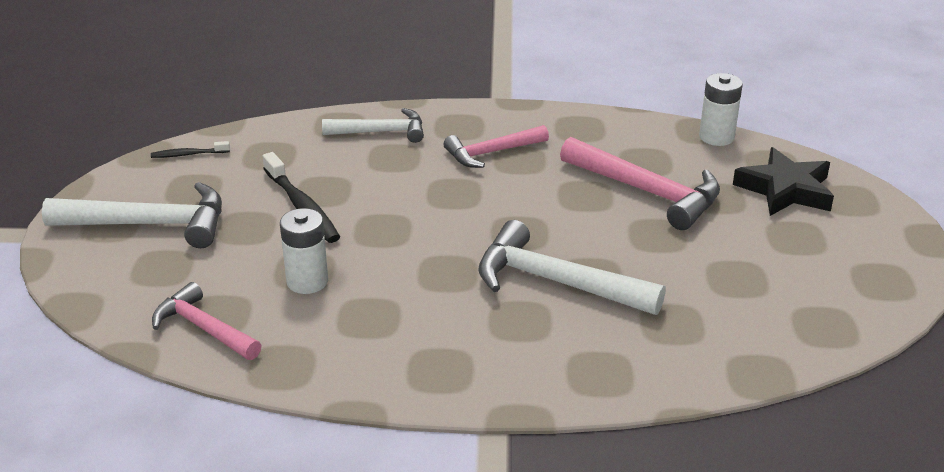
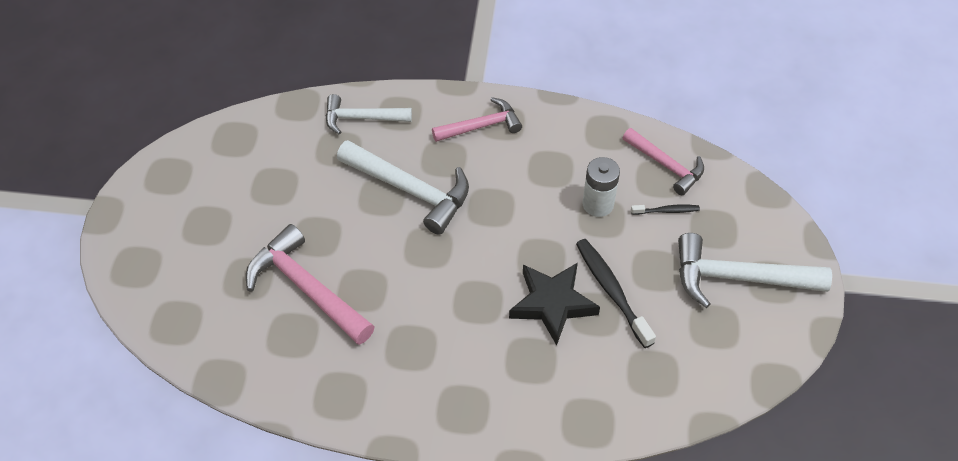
camera: 175 degrees left, 20 degrees up
(188, 154) = (733, 378): black toothbrush -> black toothbrush (666, 211)
(381, 132) = (543, 402): white hammer -> white hammer (362, 118)
(491, 153) = (436, 358): pink hammer -> pink hammer (481, 126)
(716, 137) = (209, 367): white battery -> none
(785, 189) = (184, 282): black star -> black star (552, 304)

